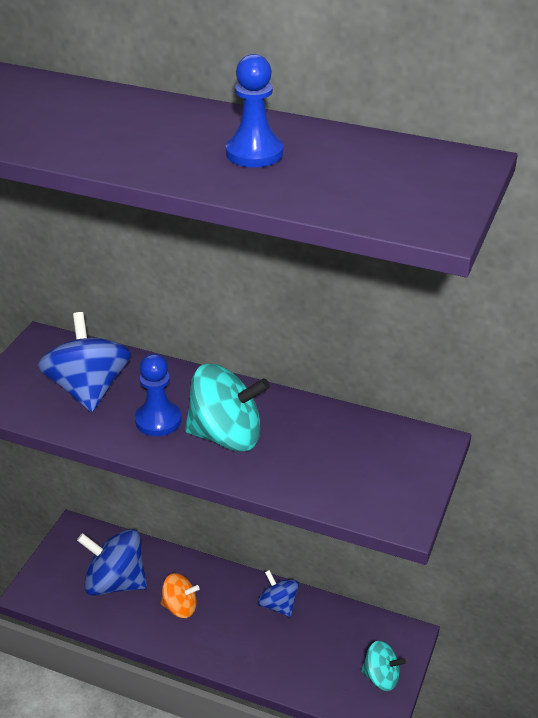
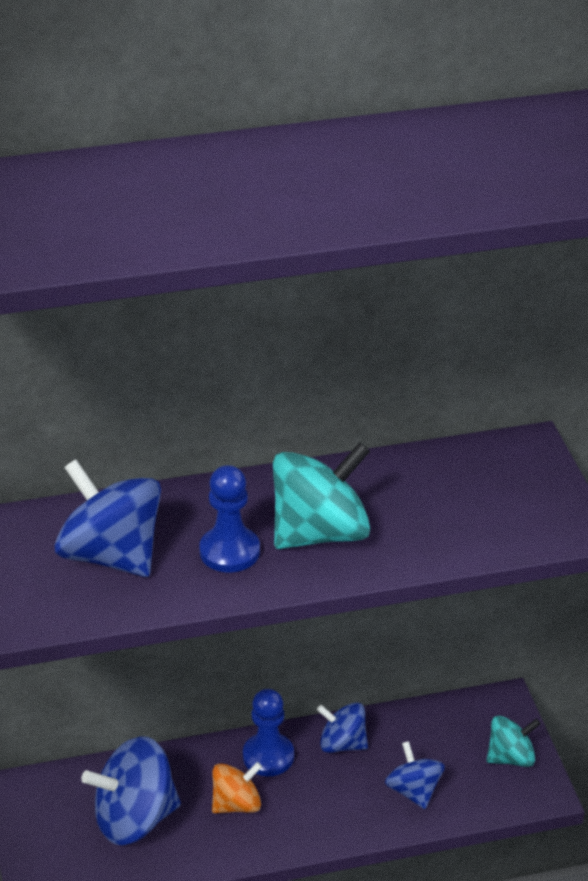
camera: 35 degrees left, 0 degrees up
(254, 153) = (359, 174): blue pawn -> blue pawn (268, 756)
(295, 662) = (414, 791): none -> blue spinning top

